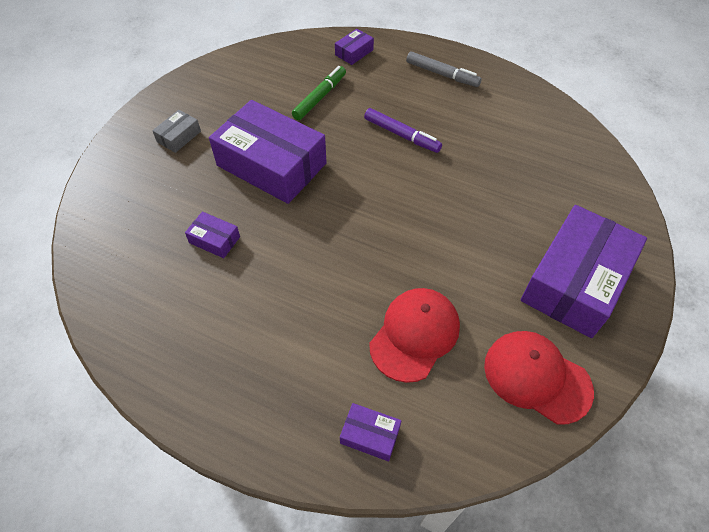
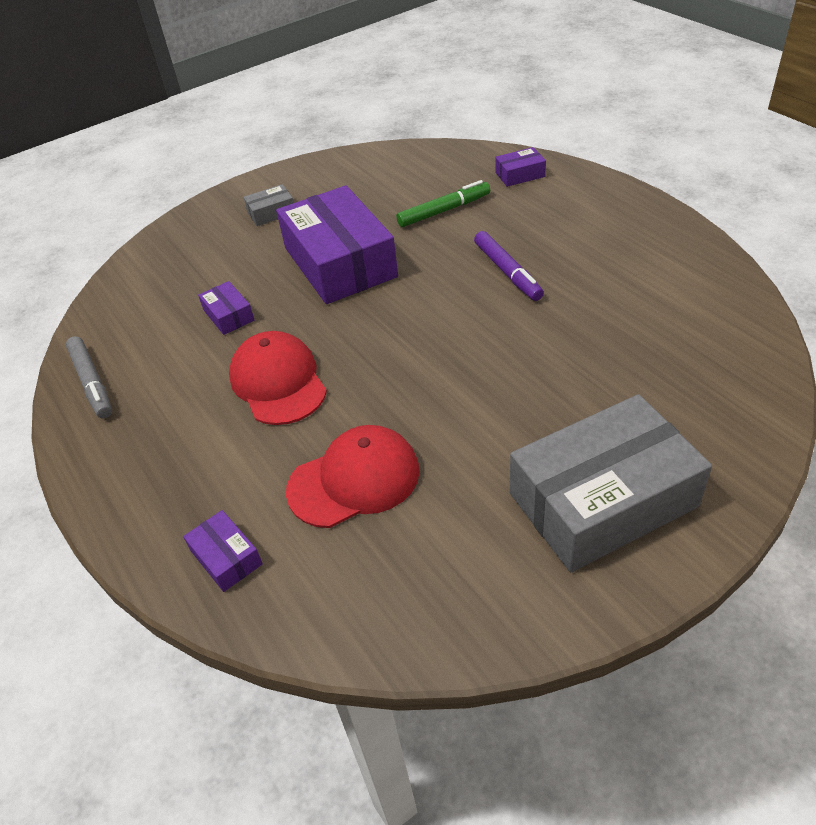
camera: 35 degrees right, 10 degrees down
(442, 74) = (611, 220): grey marker -> grey marker (92, 382)
(536, 377) = (461, 585): red cap -> red cap (278, 382)
(575, 281) = (602, 500): purple box -> grey box

